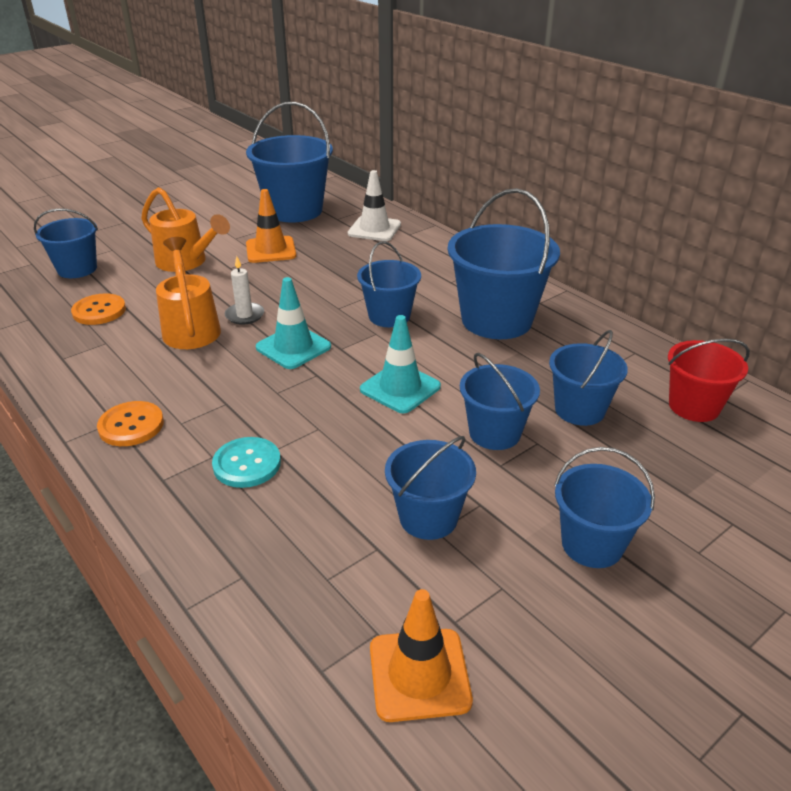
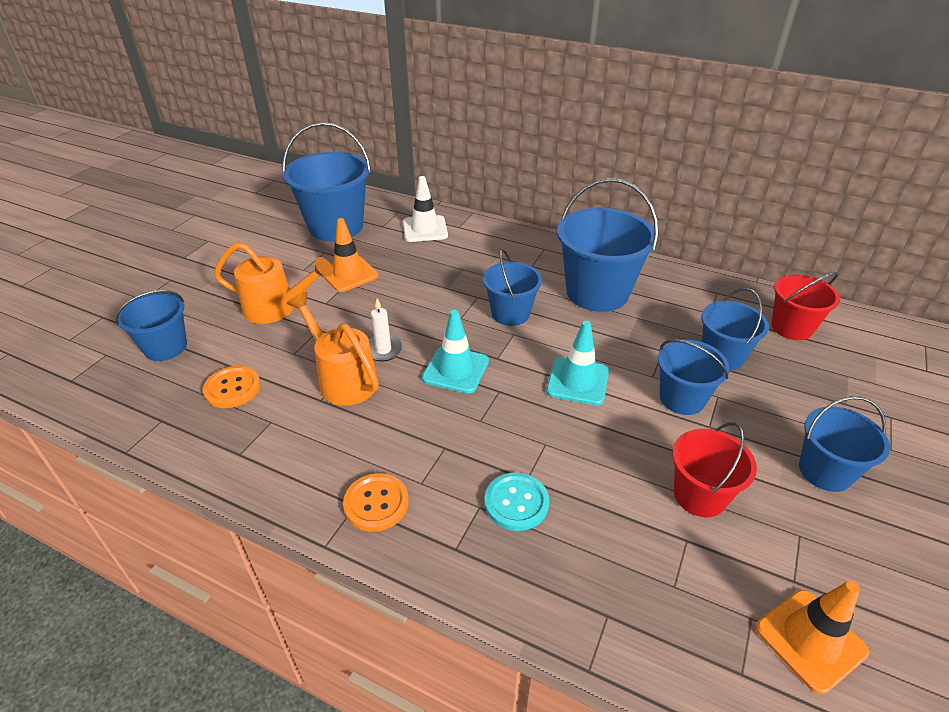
camera: 25 degrees left, 5 degrees up
(428, 517) = (699, 495): blue bucket -> red bucket

